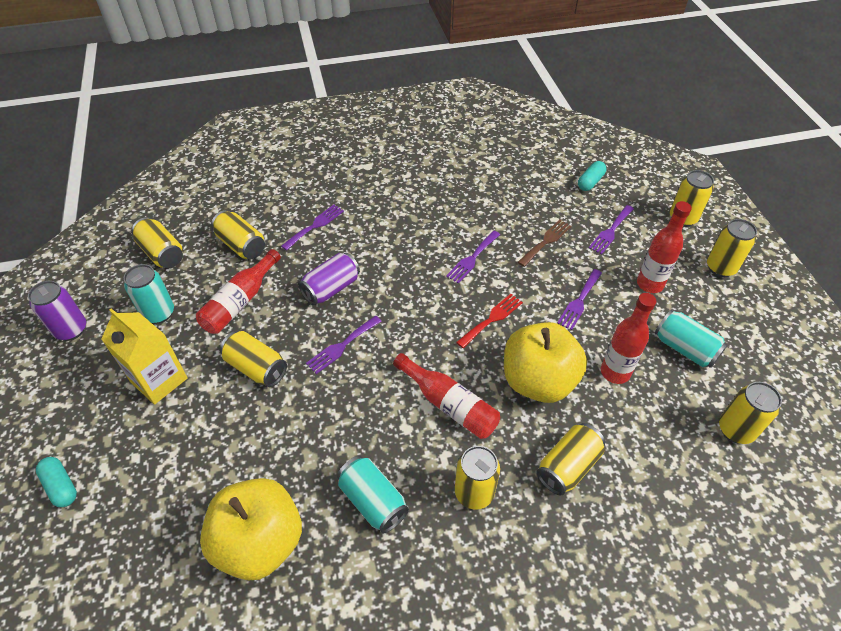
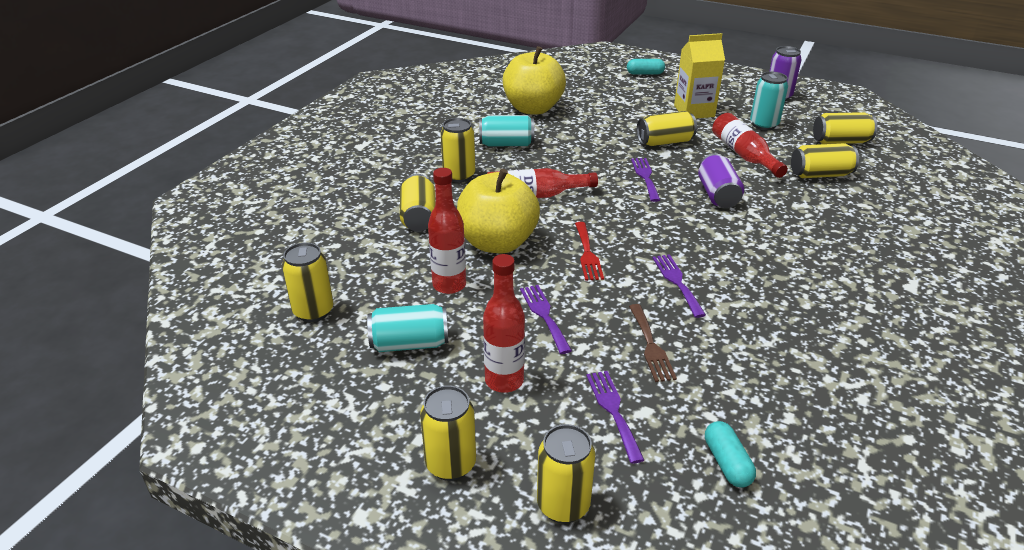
camera: 130 degrees right, 15 degrees down
(315, 226) = (817, 216): purple fork -> none

